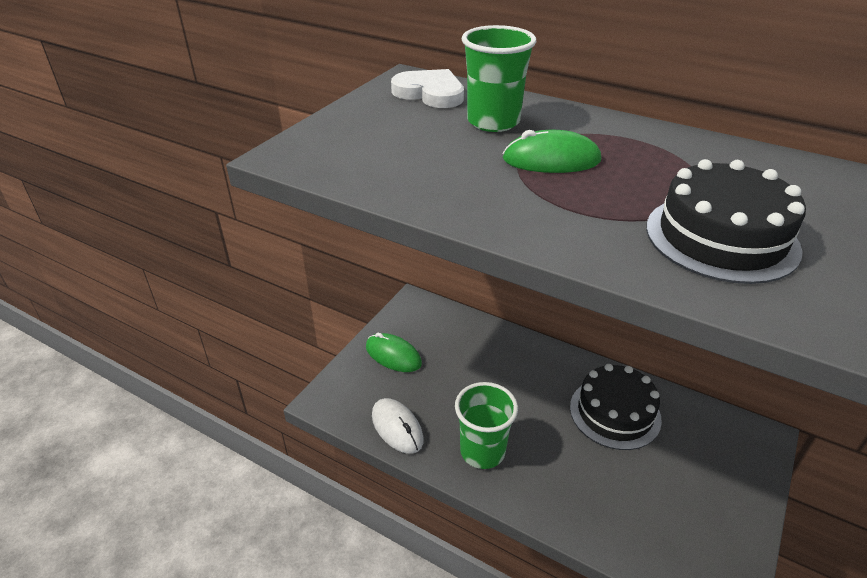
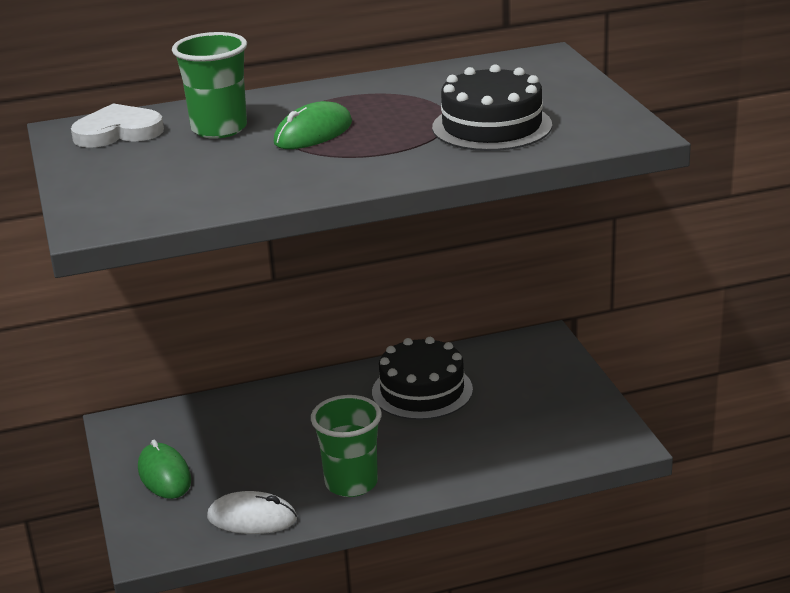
camera: 45 degrees left, 10 degrees down
(393, 355) = (164, 475): green mouse -> green mouse turned 75 degrees clockwise

